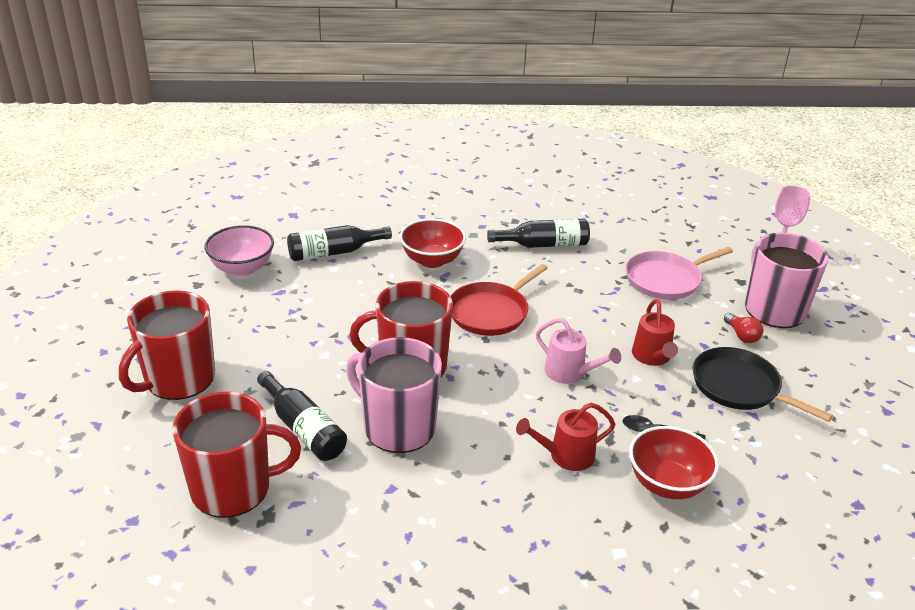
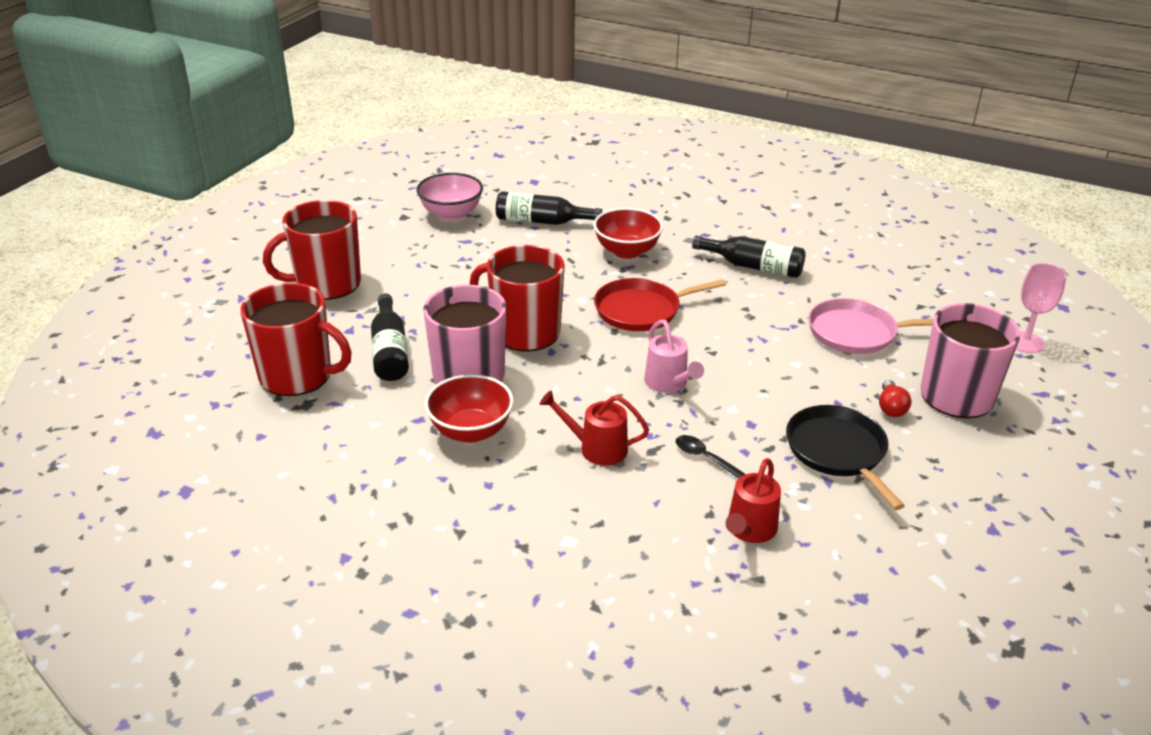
camera: 30 degrees right, 0 degrees up
(652, 357) = (768, 396): red watering can -> red watering can (749, 530)
(667, 484) = (672, 505): red bowl -> red bowl (470, 431)

